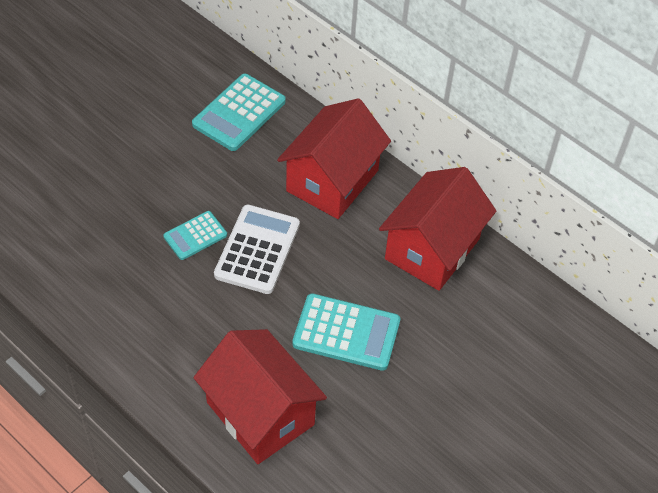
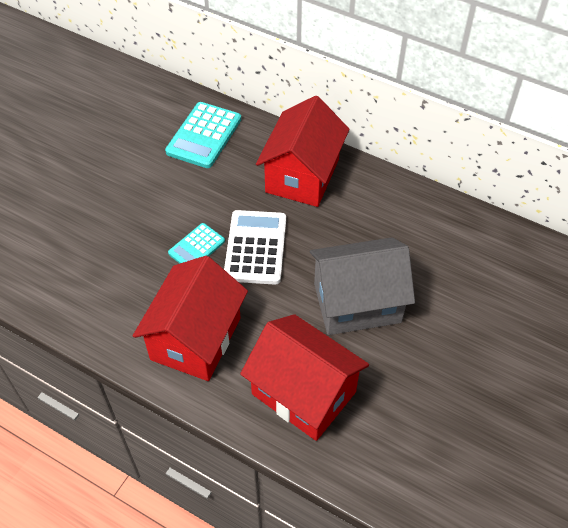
camera: 10 degrees left, 0 degrees up
(346, 332) = (357, 303): turquoise calculator -> grey house
(432, 249) = (406, 215): red house -> red house (196, 338)

